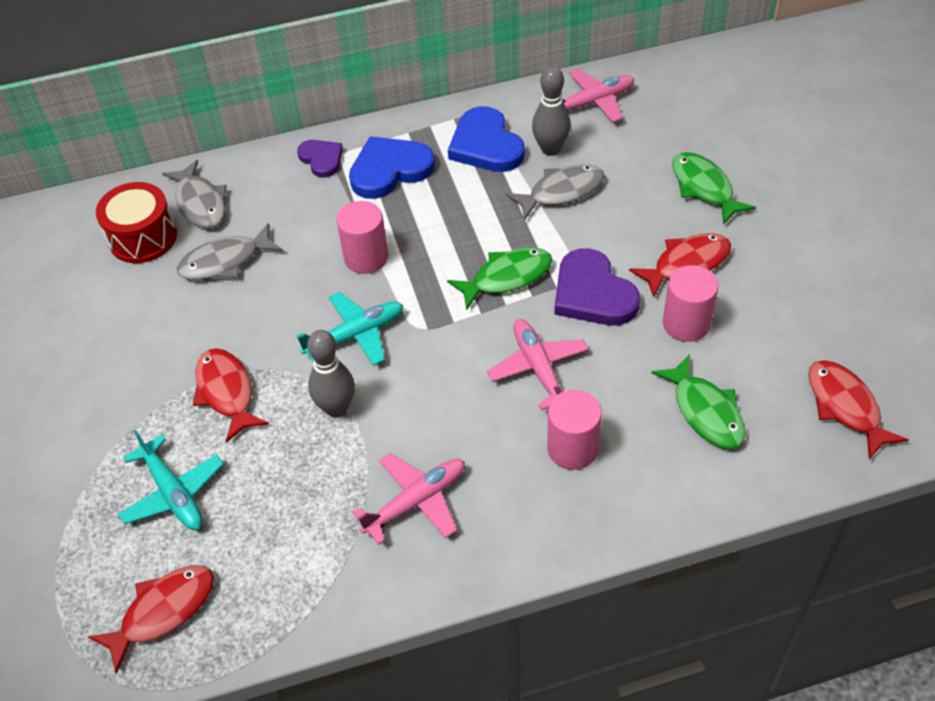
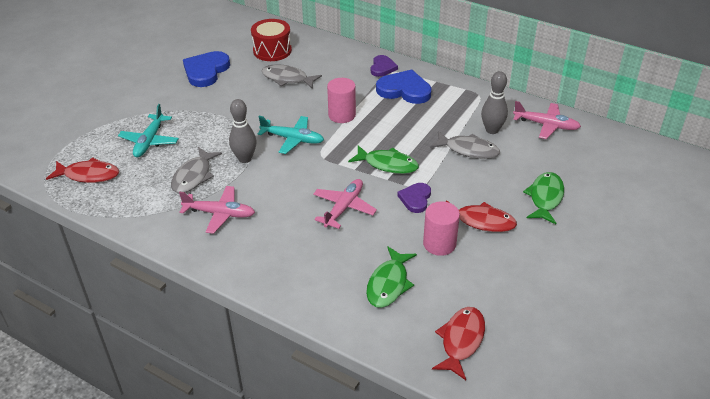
camera: 45 degrees right, 10 degrees down
(200, 203) = (311, 52): grey fish -> grey fish (194, 176)
(226, 392) = (217, 123): red fish -> none
(486, 145) = (463, 108): blue heart -> blue heart (206, 71)
(572, 448) = (308, 248): pink cylinder -> none
(592, 293) = (415, 199): purple heart -> purple heart, size x0.60

